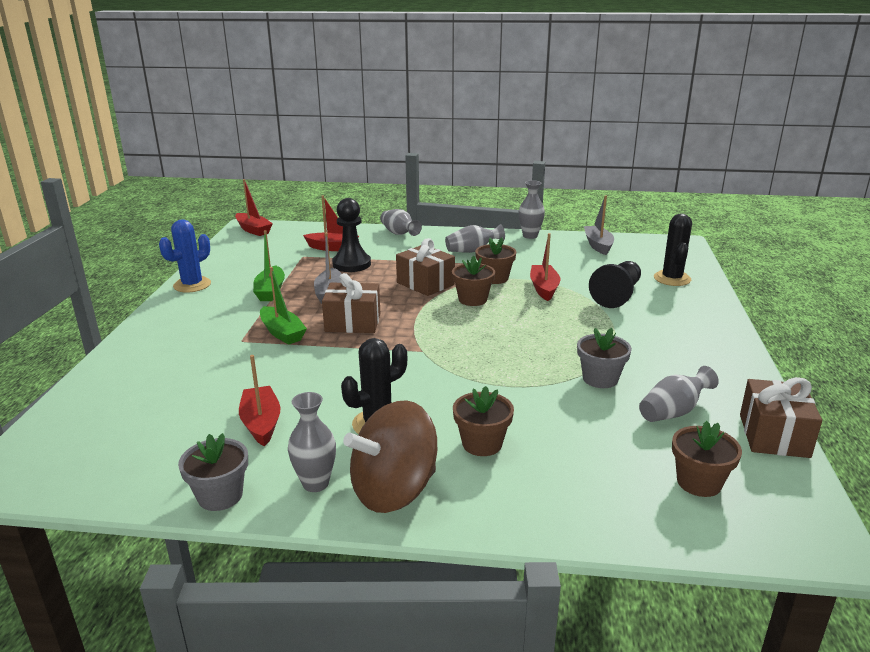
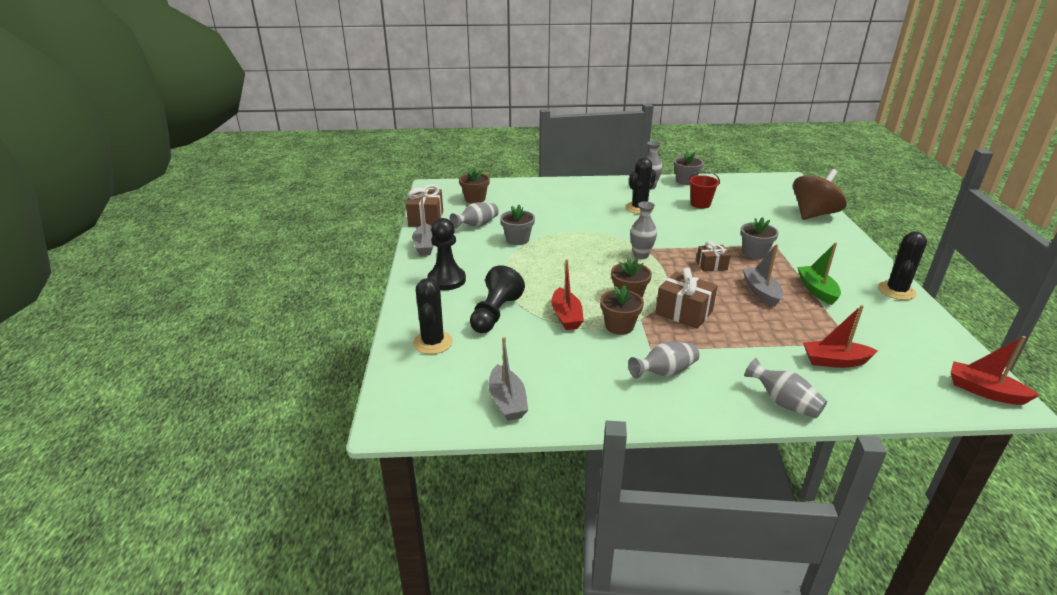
camera: 170 degrees right, 5 degrees up
(192, 285) = (896, 291): blue cactus -> black cactus
(261, 423) = (700, 204): red boat -> red bucket
(282, 333) = (754, 253): green boat -> grey flower pot
(351, 264) = (782, 334): black pawn -> black pawn (446, 280)
(353, 322) = (711, 265): brown gift -> brown gift, size x0.63
(394, 490) = (613, 187): brown spinning top -> brown spinning top (813, 214)
(482, 444) = (580, 204): brown flower pot -> none
(530, 236) = (602, 416): grey vase -> grey vase (641, 255)
(740, 379) = (425, 246): none -> grey boat

